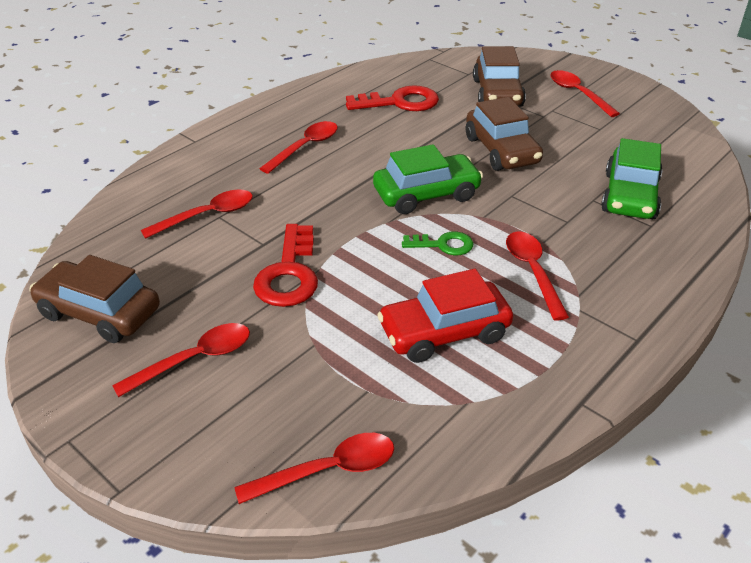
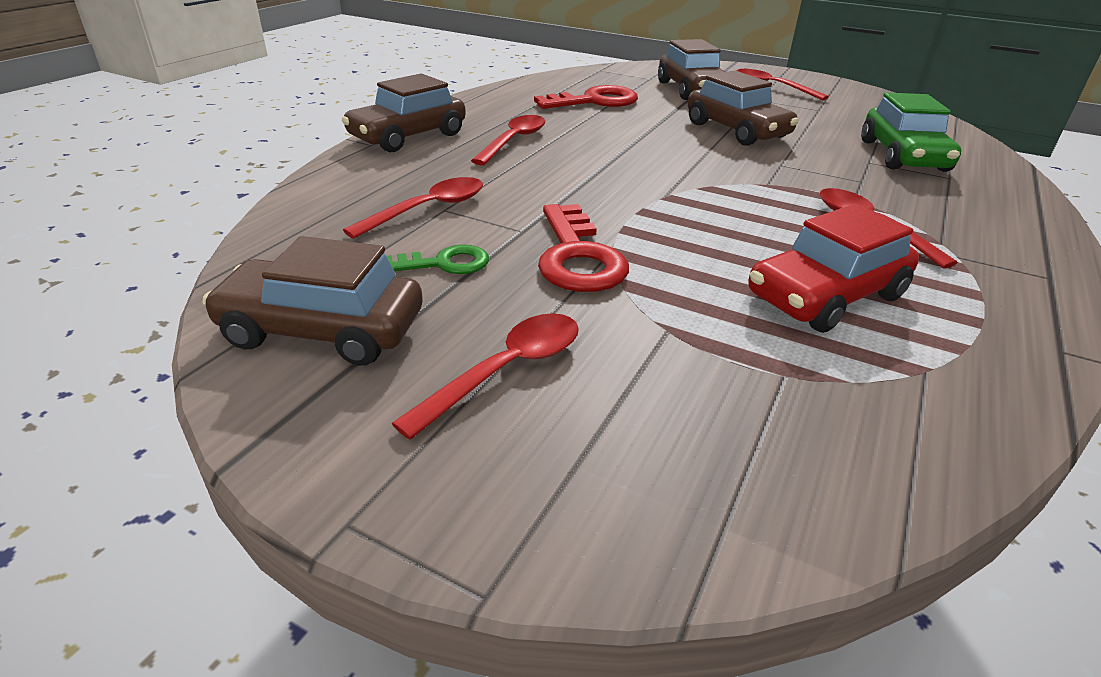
camera: 15 degrees left, 5 degrees down
(226, 134) = (408, 136): none -> brown car
(328, 470) = (816, 492): red spoon -> none
(426, 194) = (687, 170): green car -> none
(443, 245) = (746, 212): green key -> green key (445, 263)

